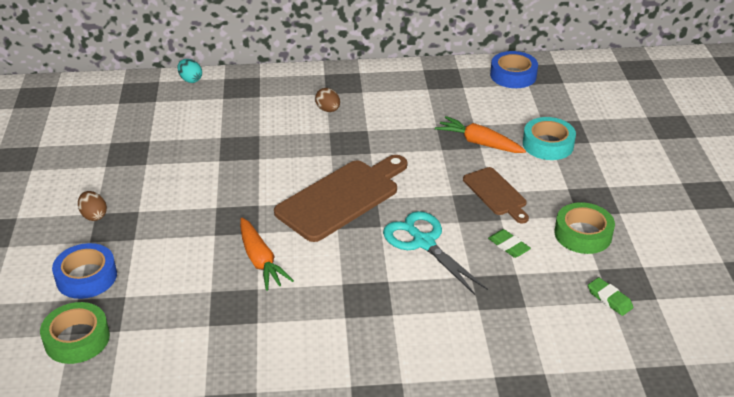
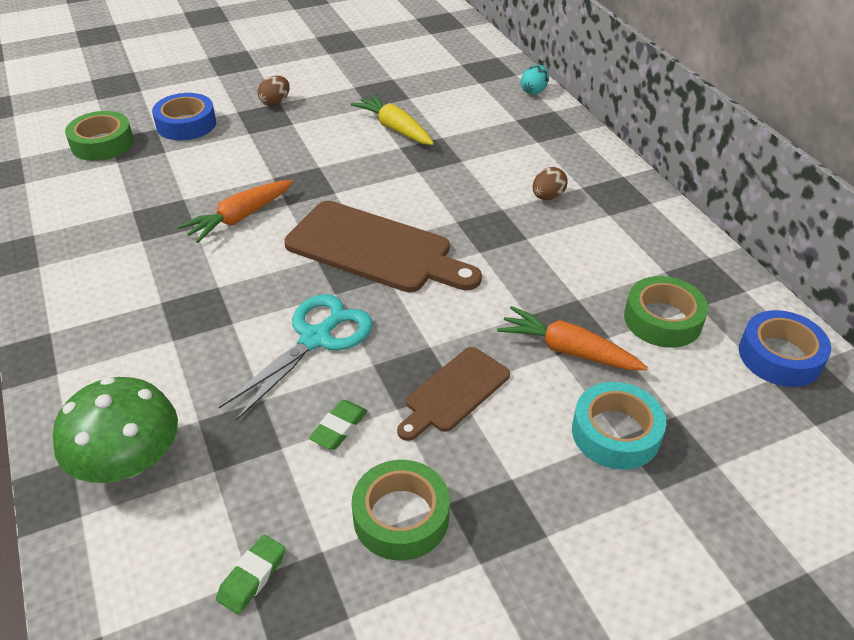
camera: 70 degrees right, 5 degrees up
(190, 157) = (394, 128): none -> yellow carrot
(468, 102) = (662, 319): none -> green tape
(479, 143) = (567, 350): orange carrot -> orange carrot turned 75 degrees counterclockwise
(505, 346) = (128, 461): none -> green mushroom

